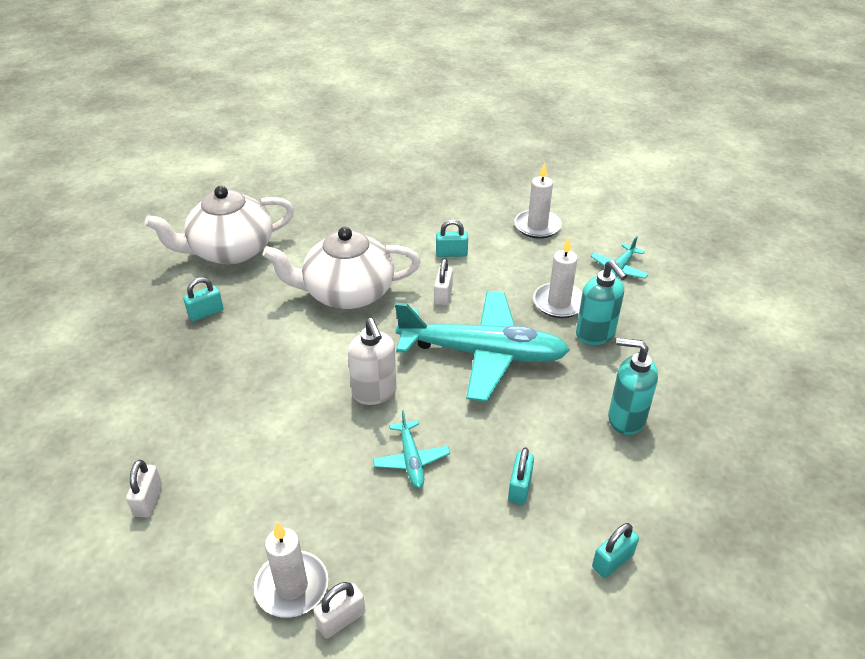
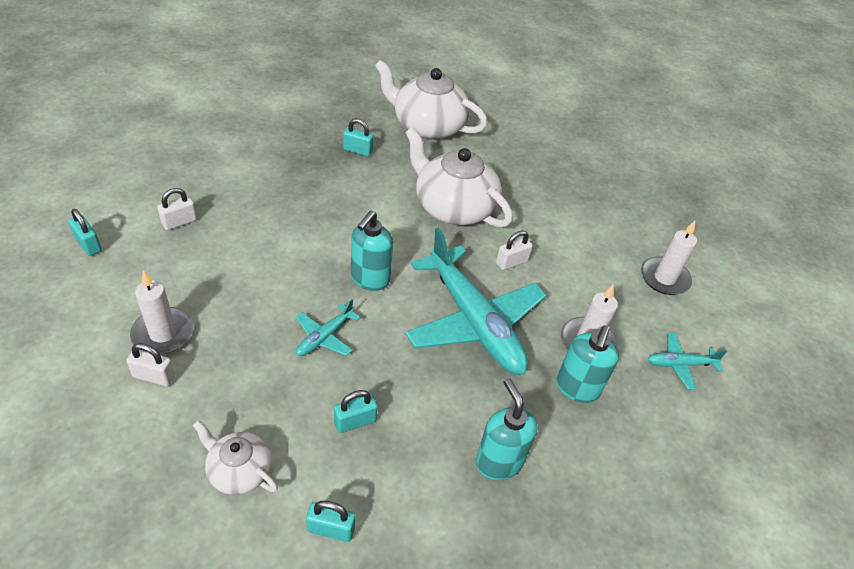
camera: 45 degrees right, 5 degrees up
(374, 393) = (370, 279): white soap dispenser -> turquoise soap dispenser
(451, 253) = (564, 242): turquoise padlock -> turquoise padlock (88, 244)
(507, 600) = (239, 470): none -> white teapot

